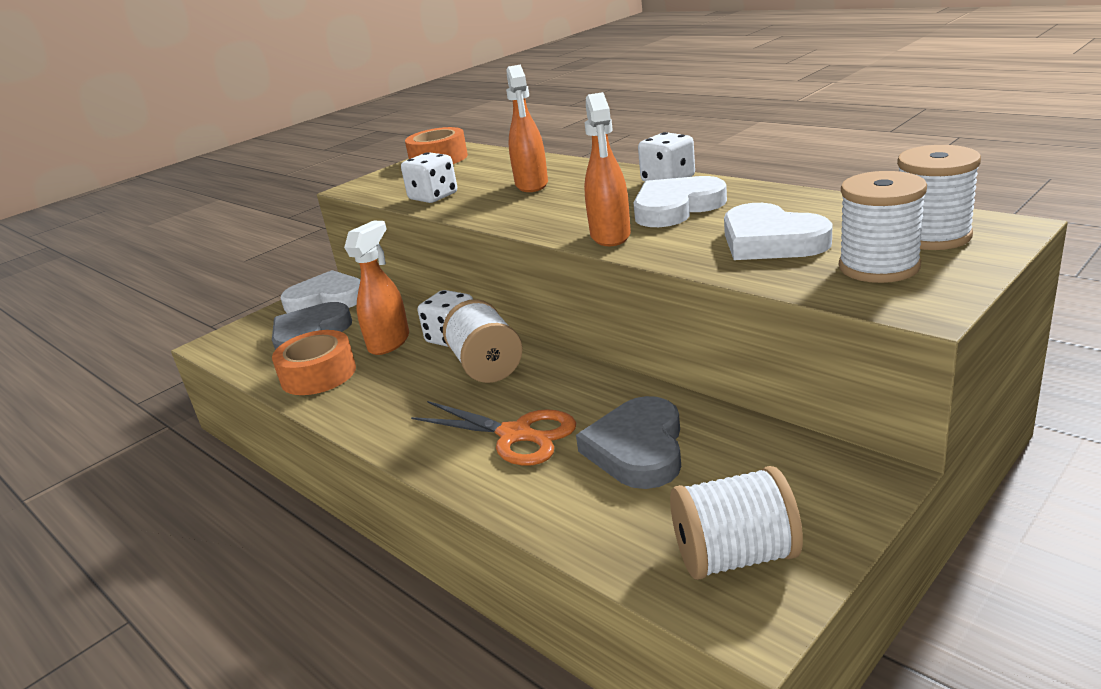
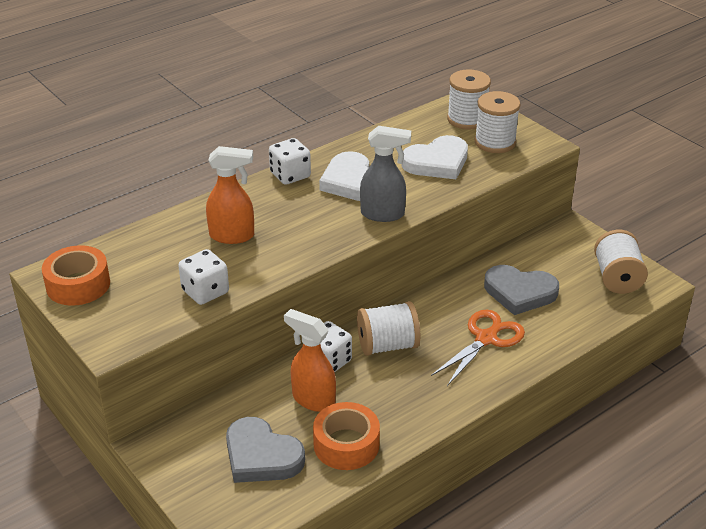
camera: 85 degrees left, 10 degrees up
(327, 299) = (181, 448): white heart -> none
(610, 236) = (383, 214): orange spray bottle -> grey spray bottle

